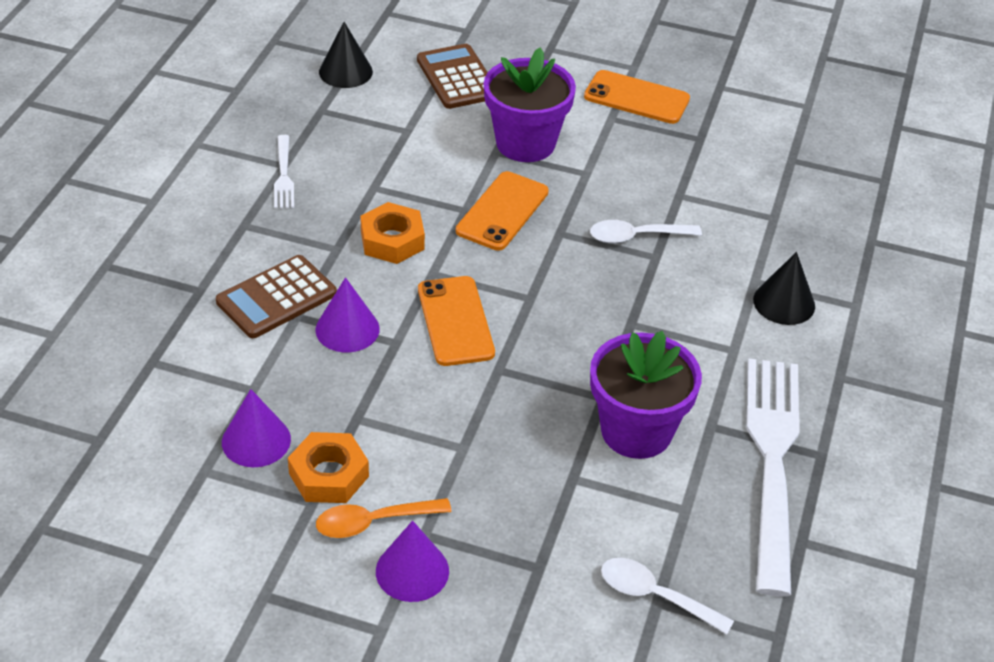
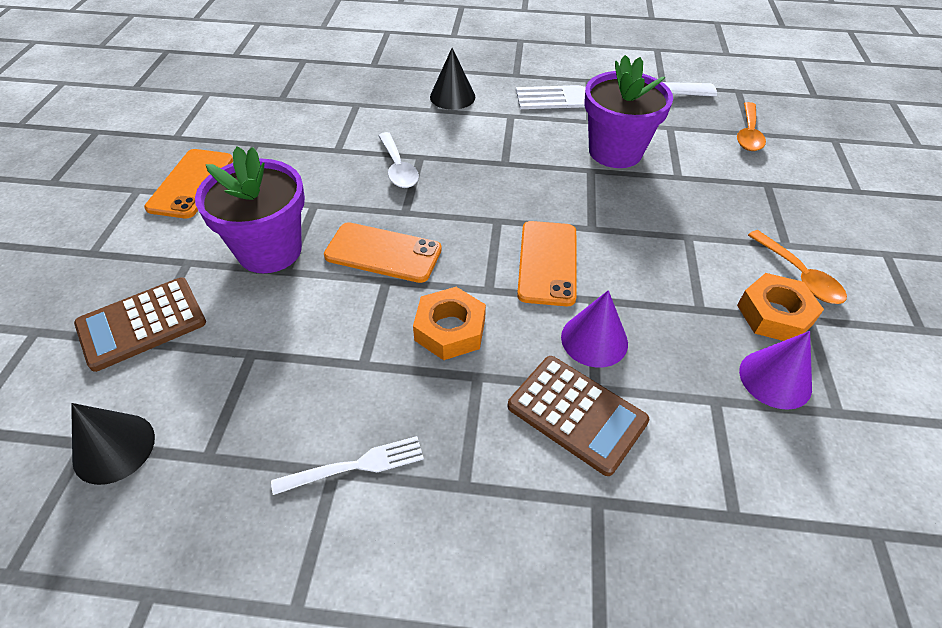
camera: 100 degrees left, 5 degrees up
(412, 571) = (824, 245): purple cone -> none
(455, 321) = (547, 263): orange phone -> orange phone turned 60 degrees counterclockwise
(655, 596) = (748, 134): white spoon -> orange spoon

